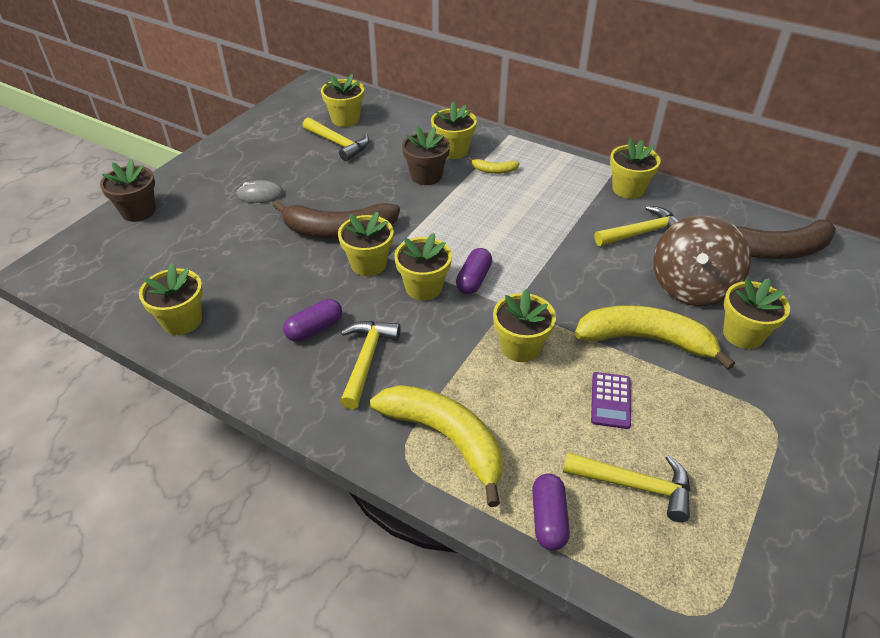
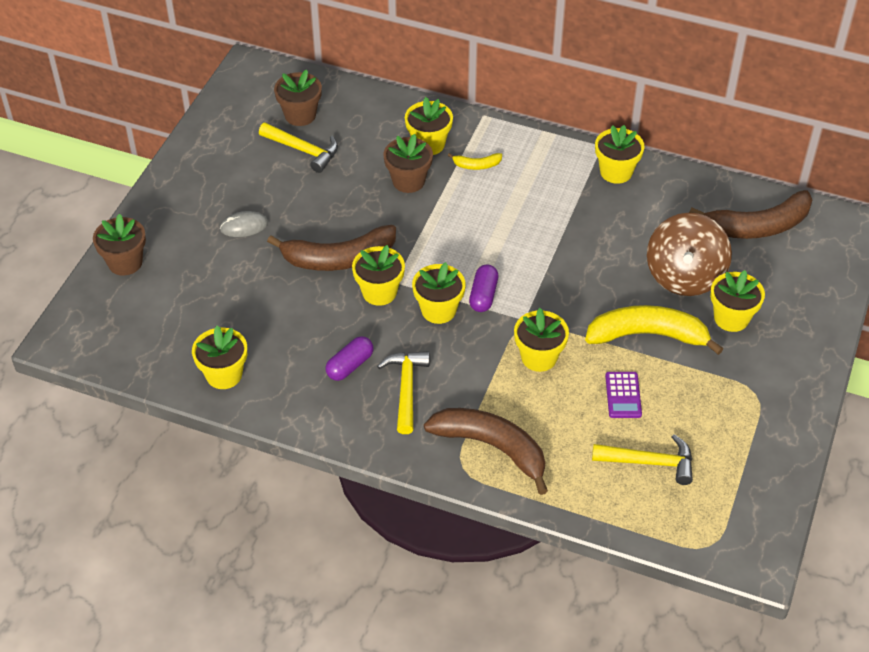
camera: 10 degrees left, 5 degrees up
(345, 119) = (300, 115): yellow flower pot -> brown flower pot
(445, 438) = (492, 447): yellow banana -> brown banana
(548, 519) = (586, 497): purple capsule -> none
(642, 232) = (634, 222): yellow hammer -> none

